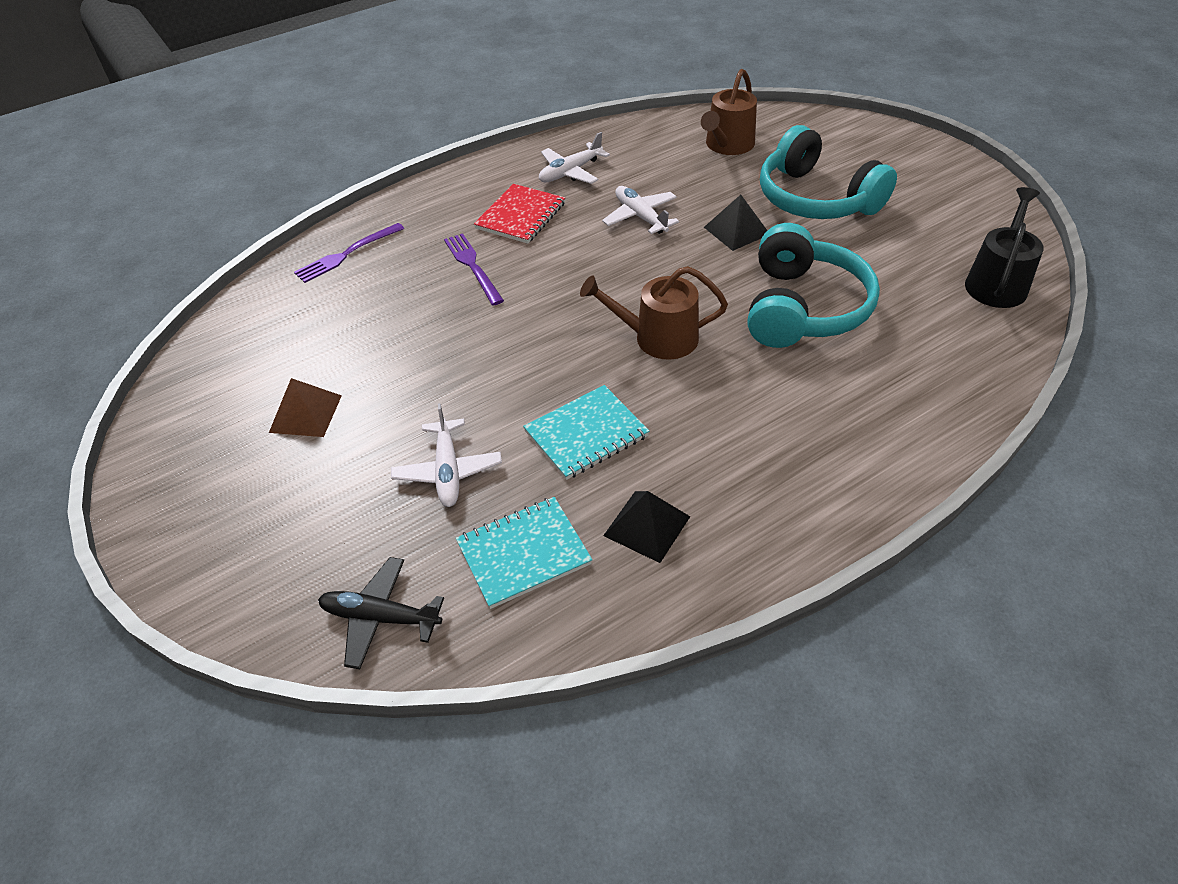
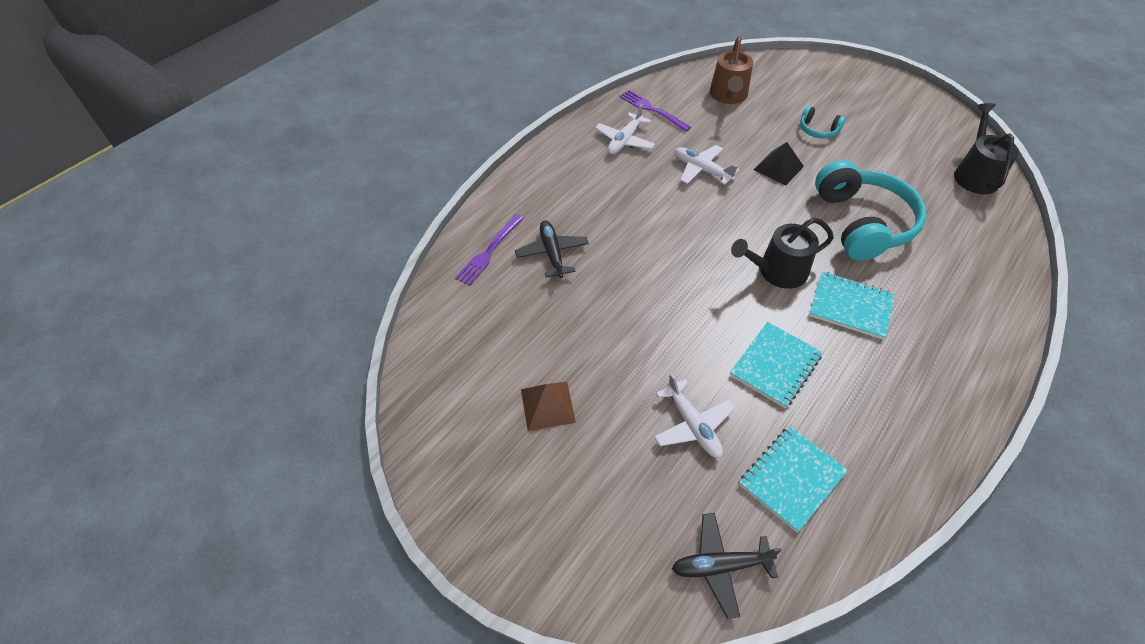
camera: 20 degrees left, 5 degrees up
(412, 269) = (552, 253): none -> black plane
(472, 266) = (600, 240): purple fork -> purple fork (652, 110)
(520, 216) = (610, 187): red notebook -> none
(647, 526) = (863, 429): black pyramid -> none
(658, 338) = (777, 271): brown watering can -> black watering can
(723, 393) = (850, 306): none -> turquoise notebook
(816, 199) = (818, 130): turquoise headphones -> turquoise headphones, size x0.45

